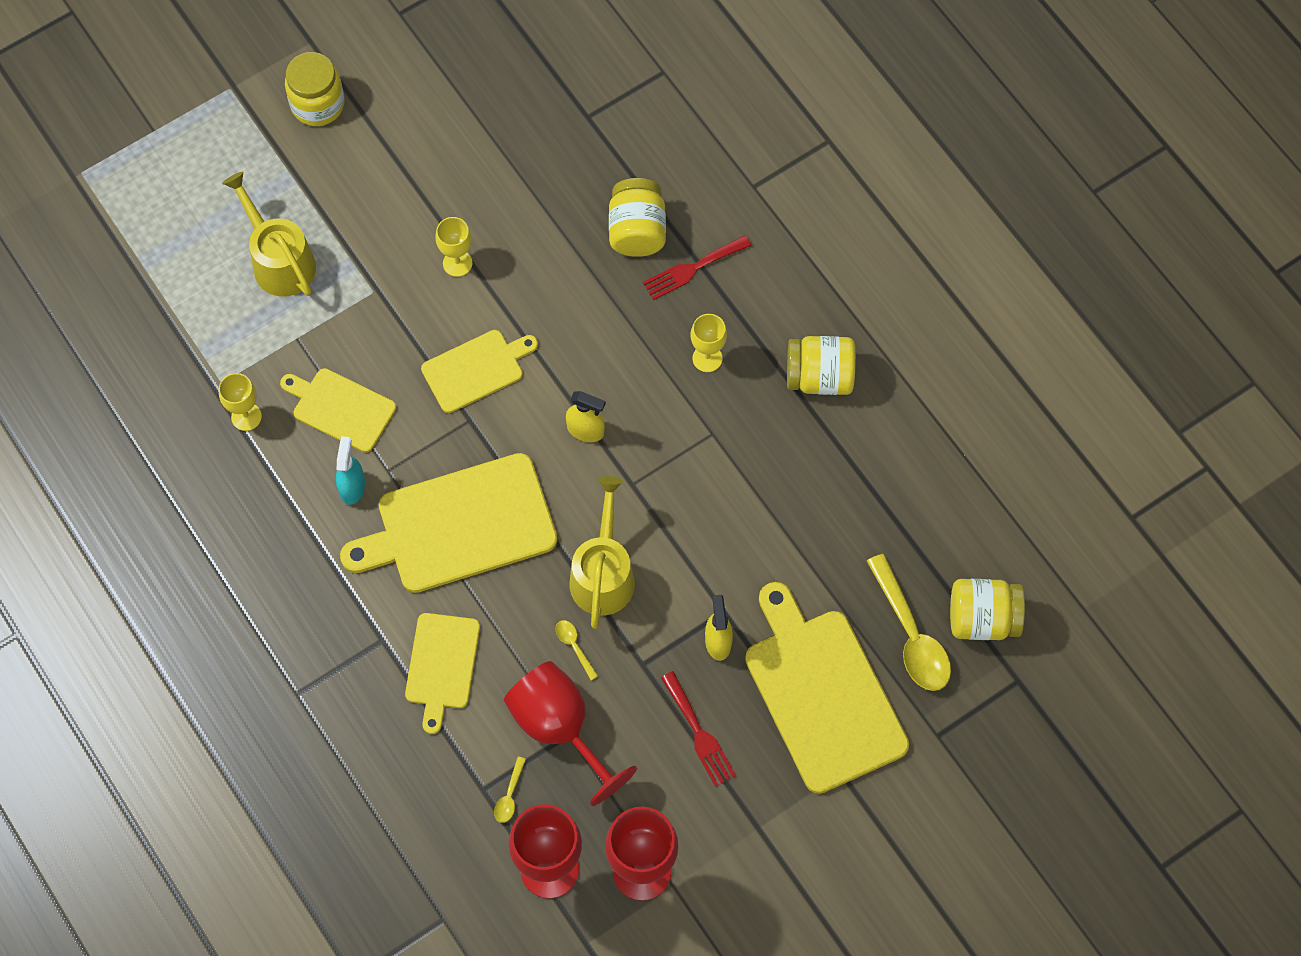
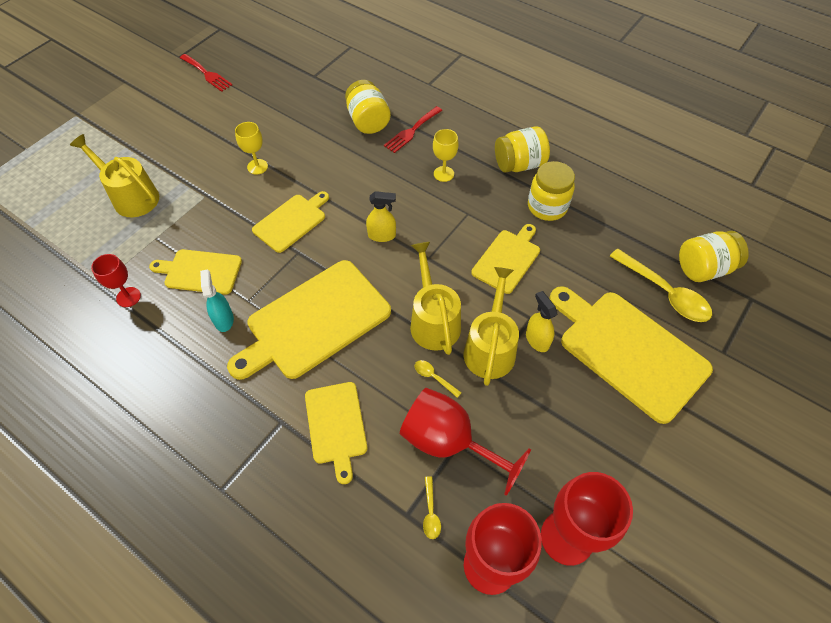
camera: 20 degrees left, 10 degrees down
(246, 417) = (128, 297): yellow goblet -> red goblet
(318, 104) = (137, 110): yellow jar -> yellow jar (547, 207)
(656, 633) = (490, 348): none -> yellow watering can
(699, 733) = (556, 409): red fork -> red fork (207, 74)
(733, 520) = (507, 259): none -> yellow cutting board

